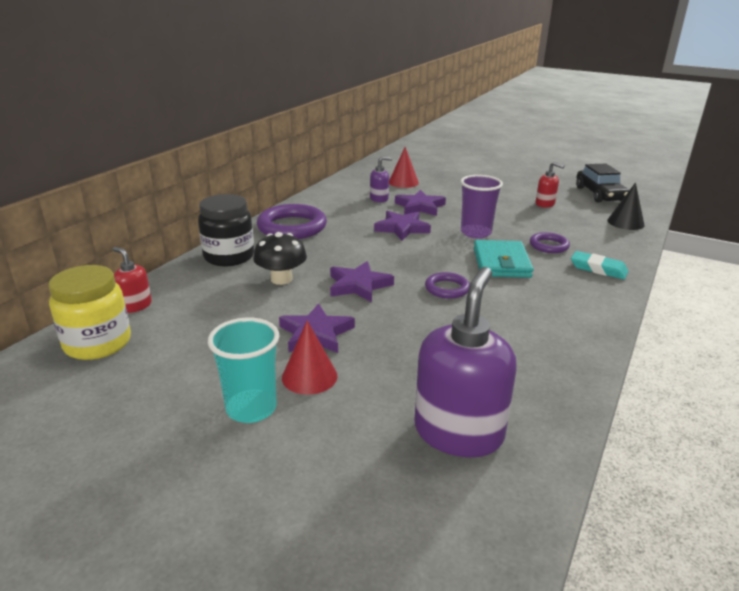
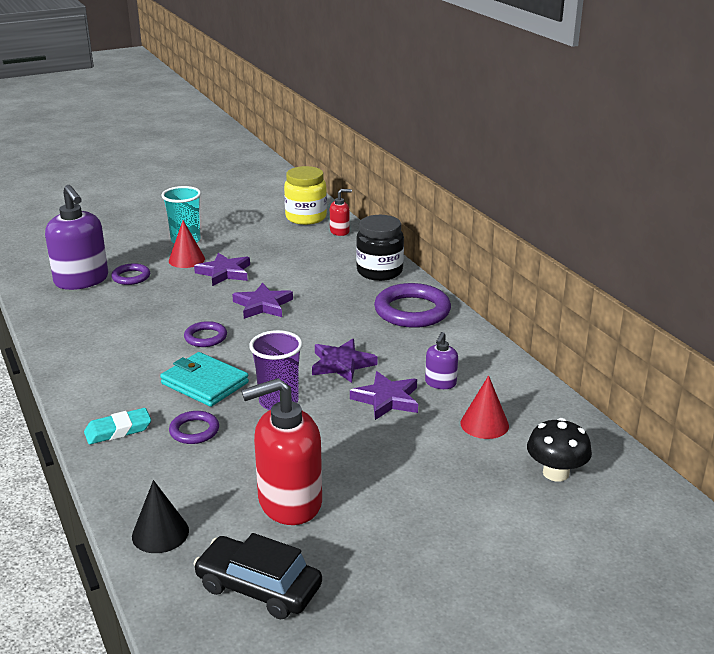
camera: 125 degrees right, 0 degrees up
(281, 279) = (313, 281): black mushroom -> black mushroom (556, 473)
(400, 395) = (131, 277): none -> purple ring
(545, 204) = (289, 502): red soap dispenser -> red soap dispenser, size x2.05

